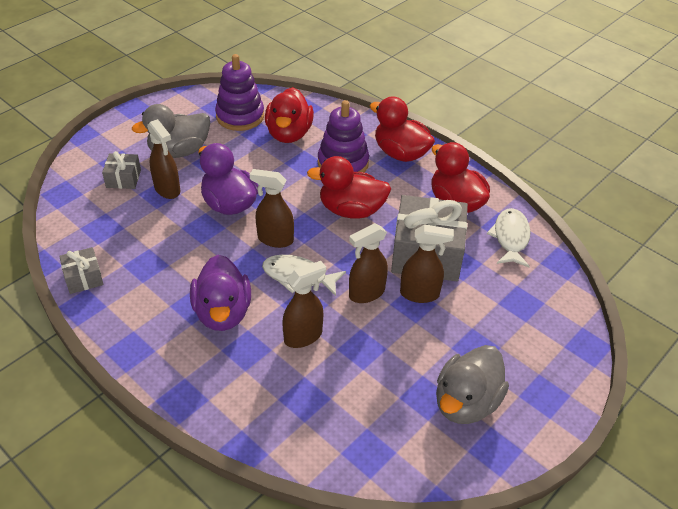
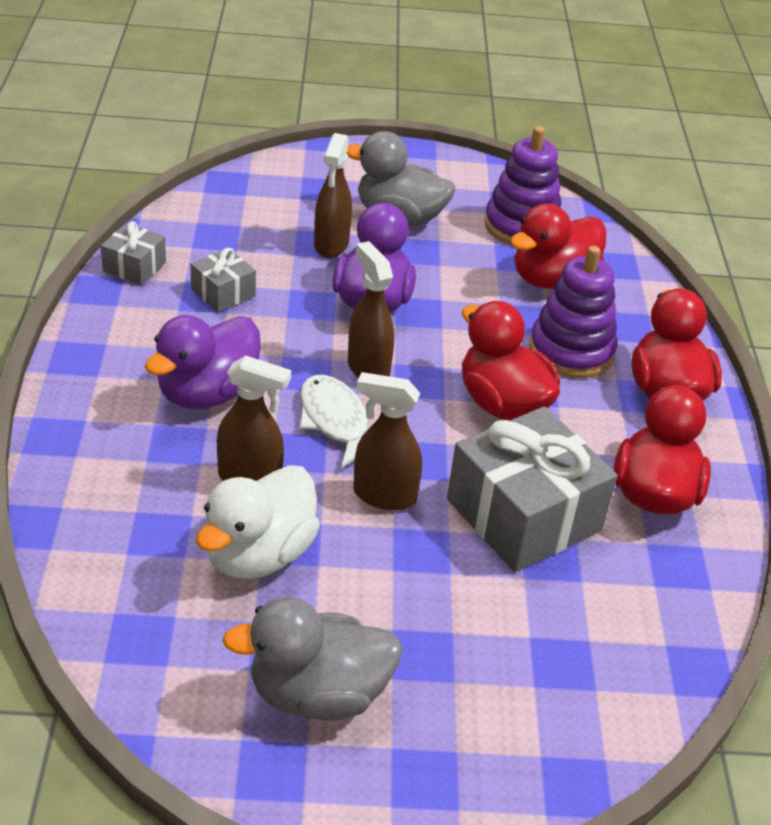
camera: 45 degrees right, 5 degrees down
(123, 178) = (304, 206): grey gift -> grey gift (223, 293)
(358, 367) = (259, 554): none -> white duck
(420, 294) = (445, 547): brown spray bottle -> none
(510, 238) = (669, 586): white fish -> none

